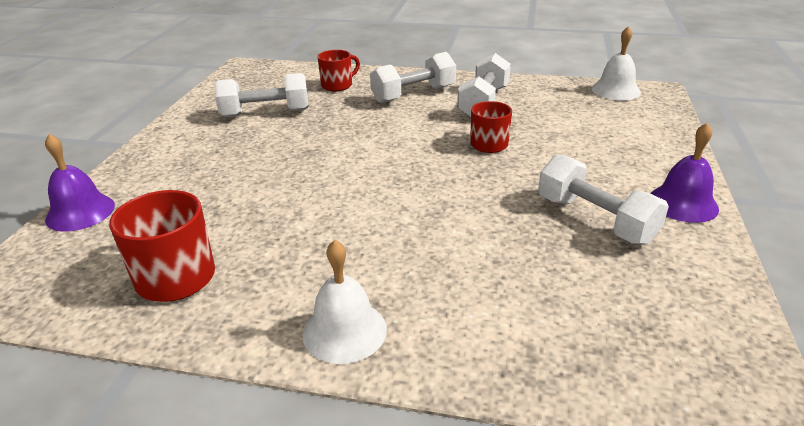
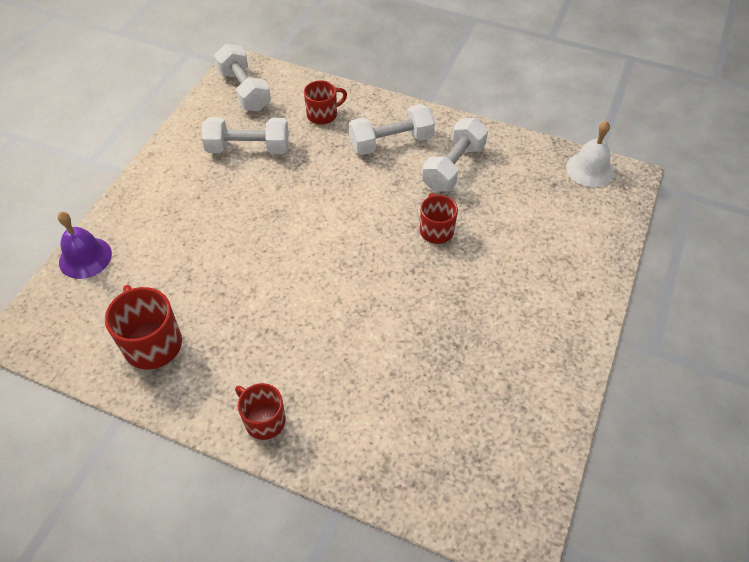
camera: 10 degrees right, 20 degrees up
(344, 331) = (264, 420): white bell -> red mug
(595, 219) = (489, 344): white dumbbell -> white dumbbell (244, 90)
(683, 203) = (571, 339): purple bell -> none

